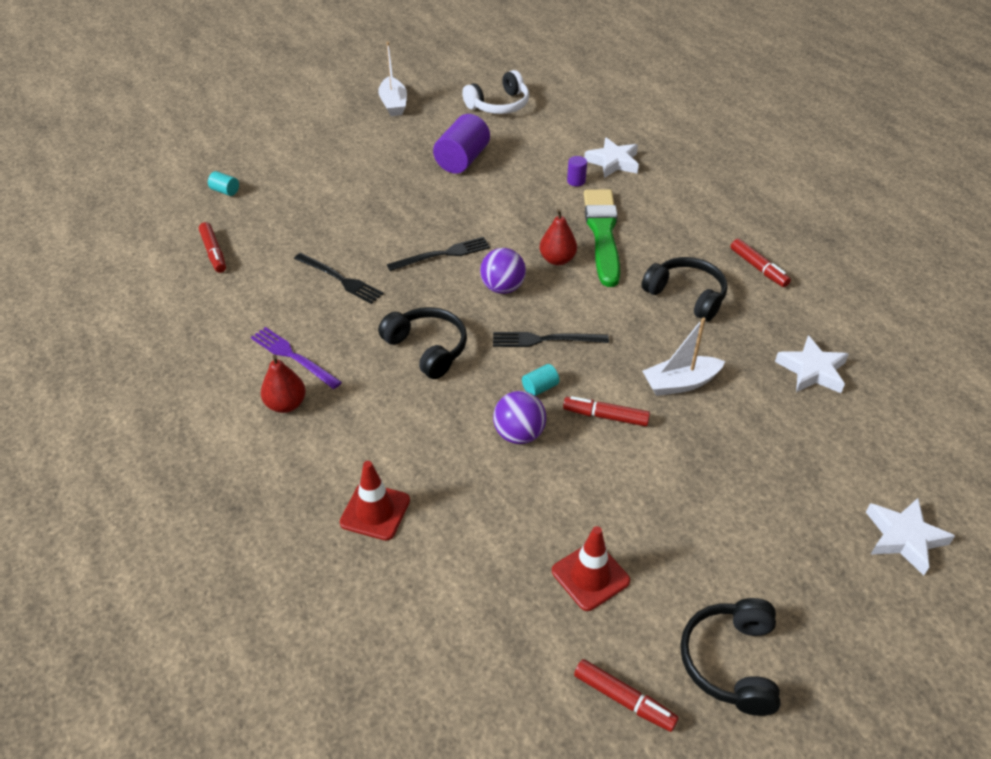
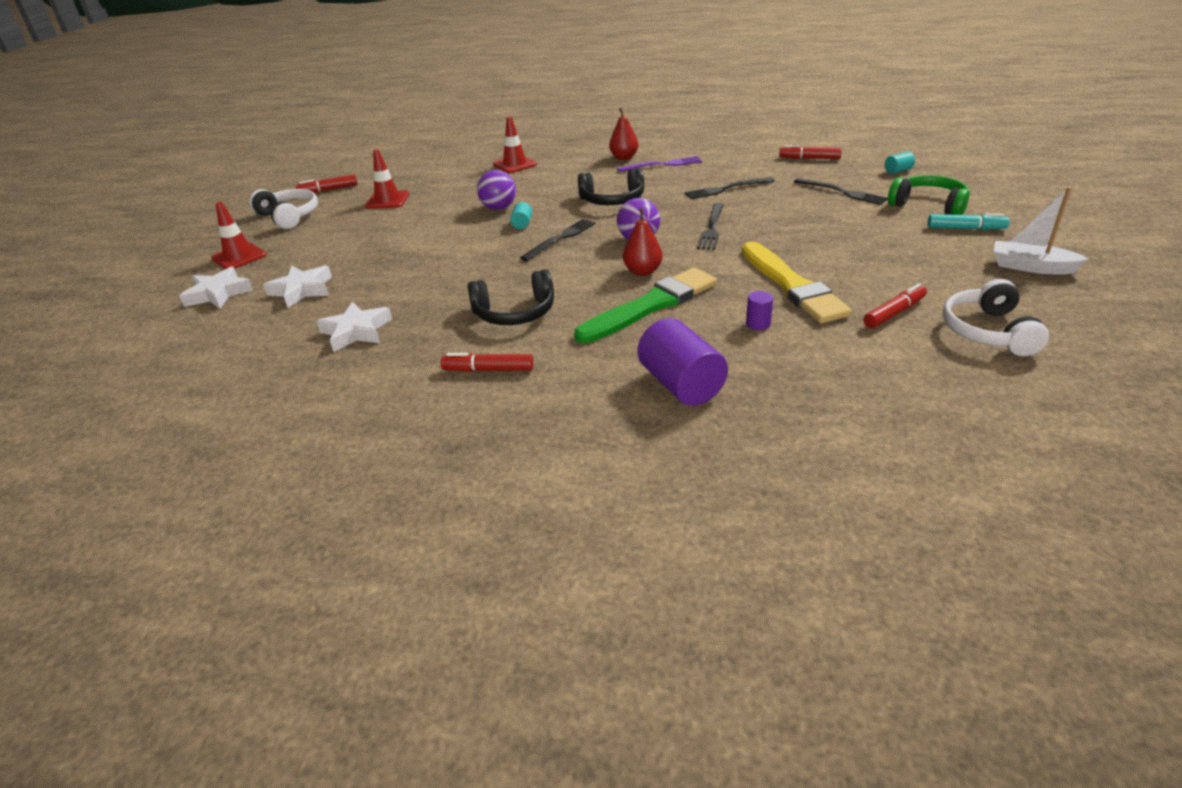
camera: 130 degrees right, 10 degrees down
(303, 208) = (842, 192): none -> black fork
(306, 159) = (928, 205): none -> green headphones
(344, 136) = (965, 228): none -> turquoise marker
(462, 160) = (864, 274): purple cylinder -> purple cylinder (681, 384)
(509, 183) = (792, 285): none -> yellow brush
(602, 234) = (651, 305): green brush -> green brush turned 75 degrees counterclockwise
(605, 416) = (465, 236): red marker -> red marker (894, 313)
(613, 162) = (774, 363): white star -> white star (302, 290)
(680, 383) = (443, 271): white boat -> none
(730, 662) = (289, 216): black headphones -> white headphones
(848, 604) = (239, 257): none -> red traffic cone

